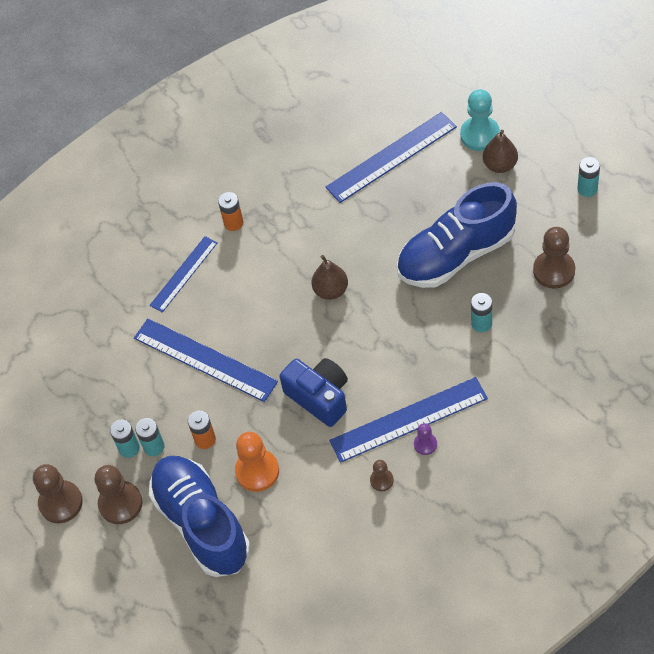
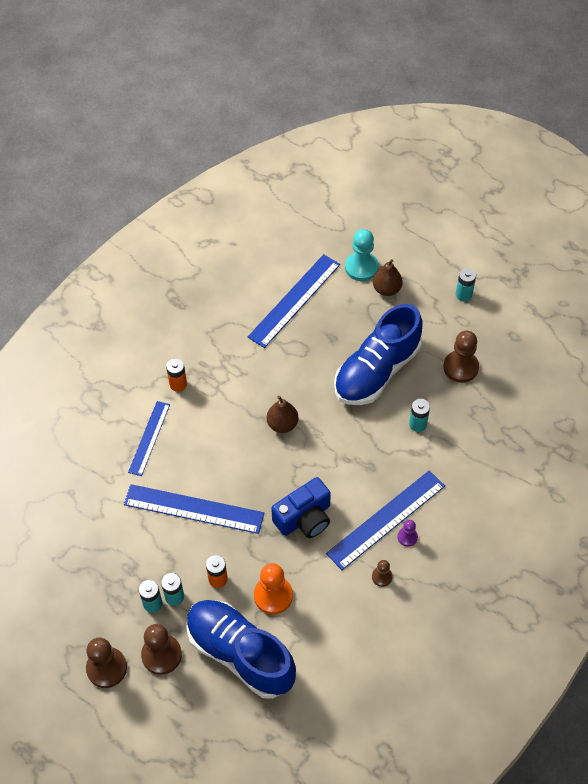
camera: 25 degrees left, 0 degrees up
(319, 397) = (304, 518): blue camera -> blue camera turned 120 degrees clockwise

